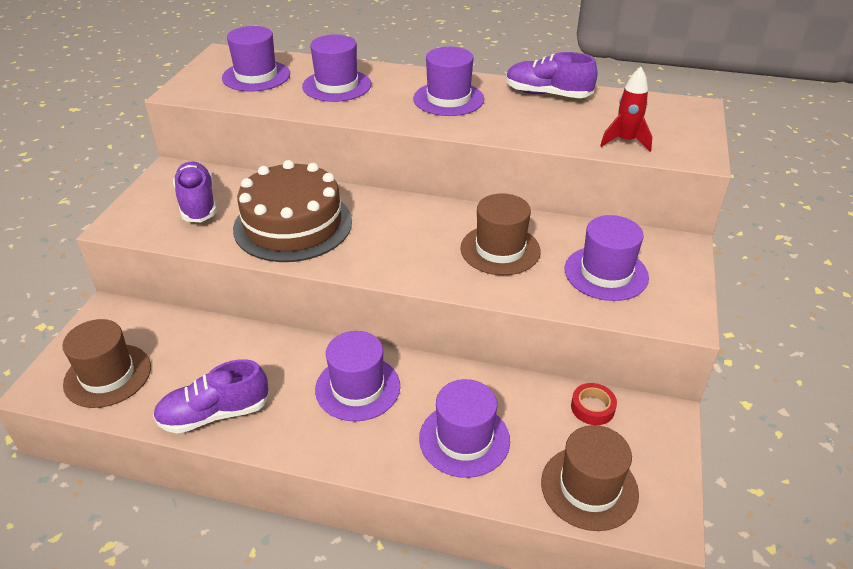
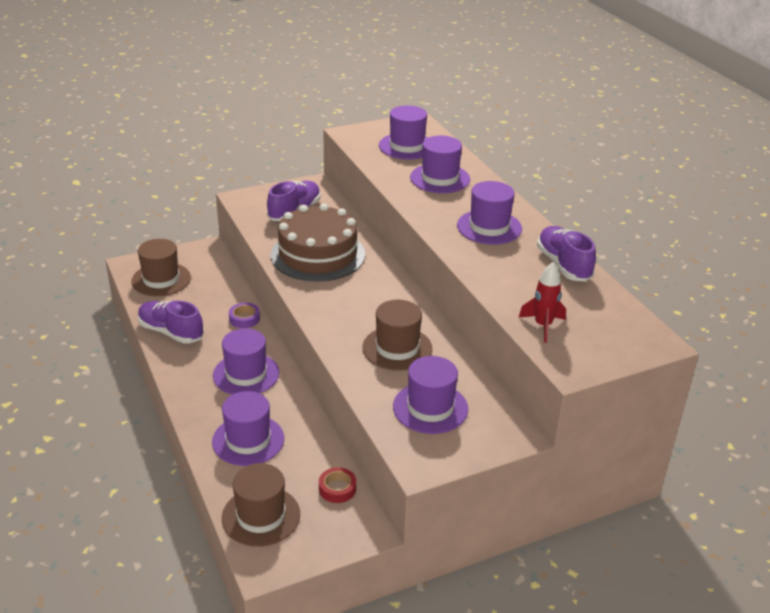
camera: 50 degrees right, 5 degrees down
(266, 343) = (244, 318): none -> purple tape

